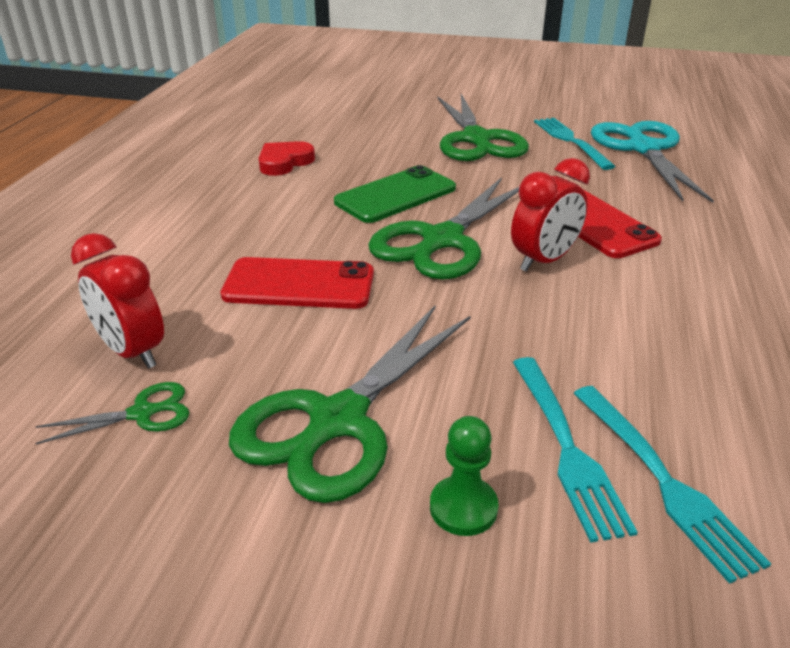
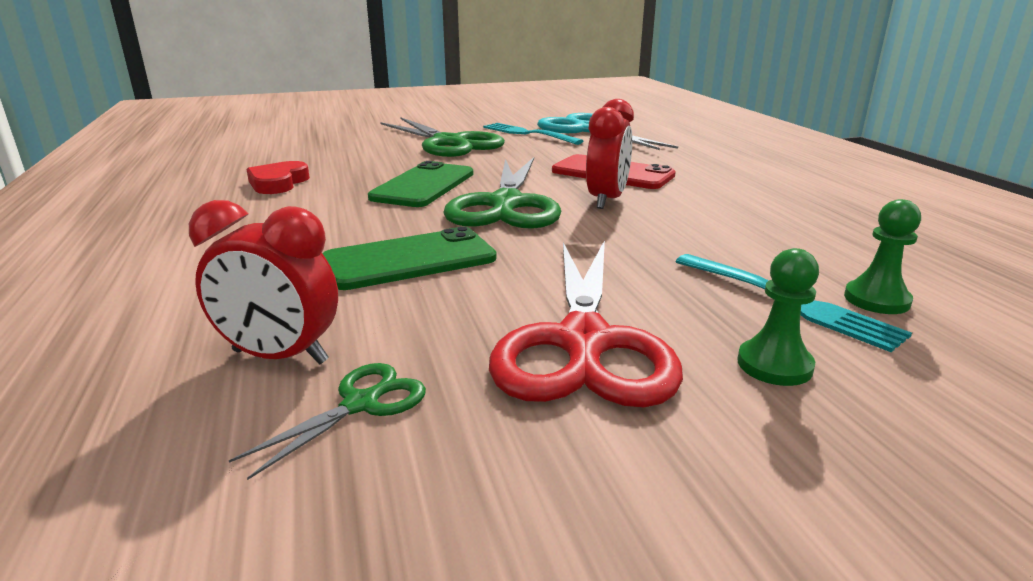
camera: 30 degrees left, 10 degrees down
(299, 284) = (409, 260): red phone -> green phone
(338, 420) = (583, 342): green scissors -> red scissors
(663, 480) = (876, 300): turquoise fork -> green pawn

